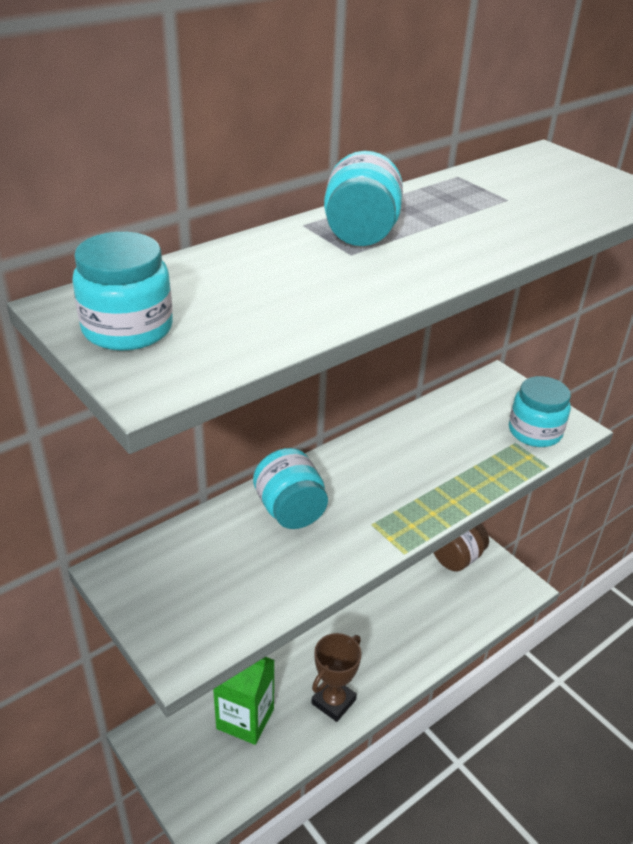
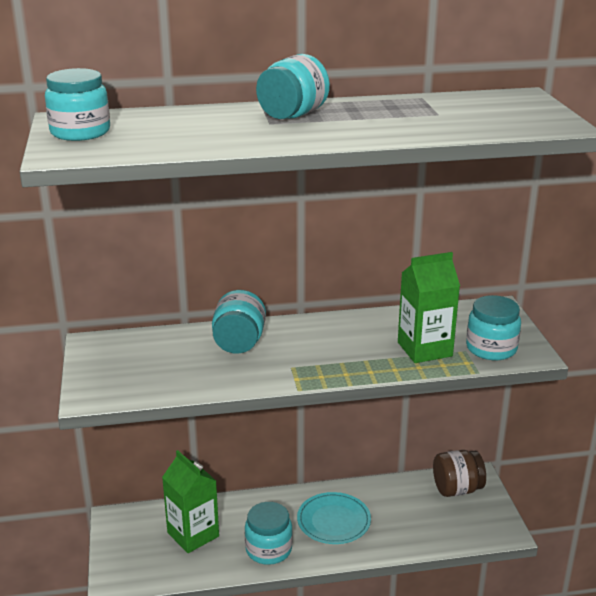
camera: 30 degrees right, 10 degrees down
(333, 702) = (268, 549): brown trophy -> turquoise jar
(373, 640) = (333, 521): none -> turquoise plate
(478, 453) = (424, 349): none -> green carton

